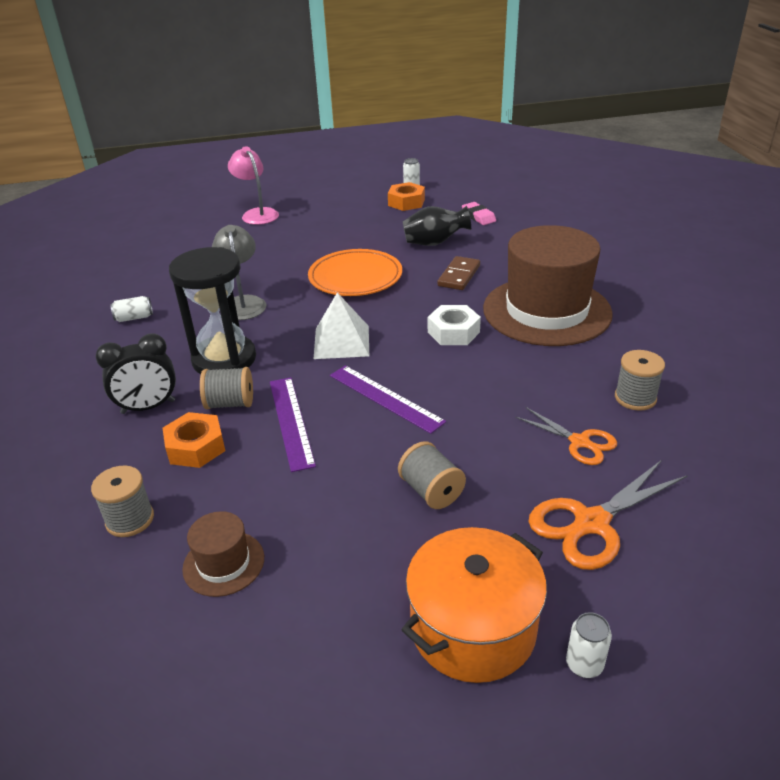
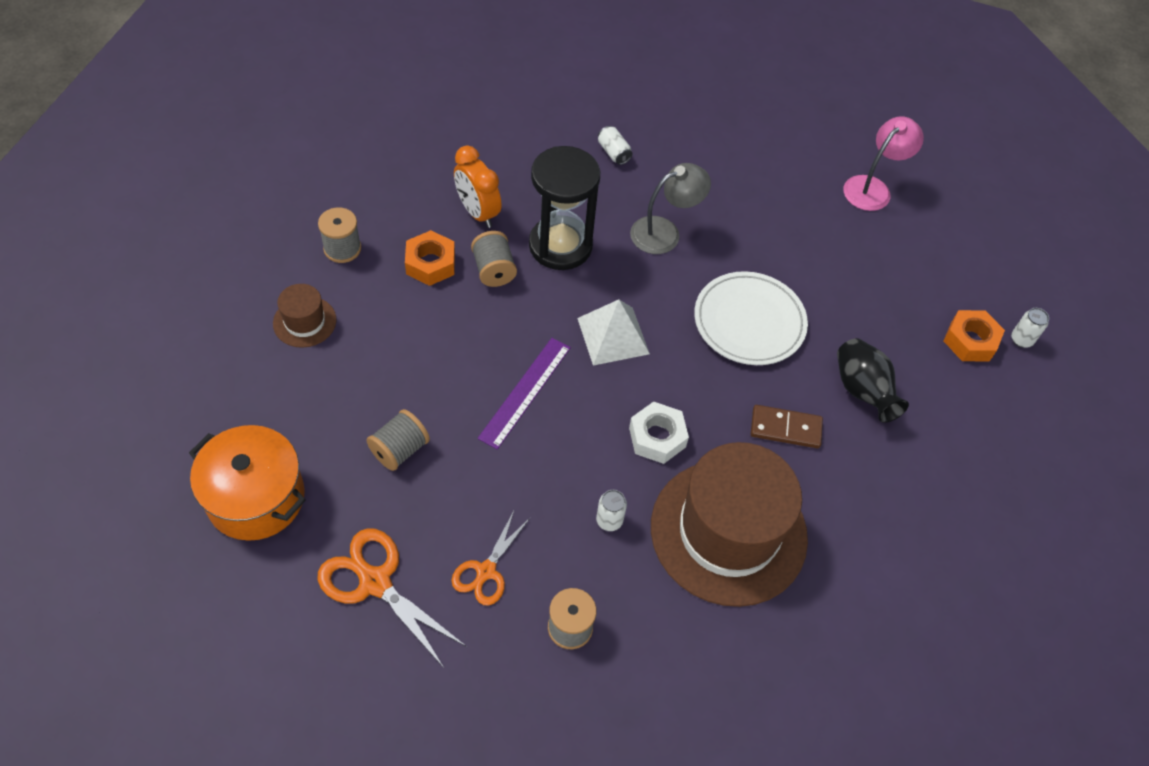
camera: 70 degrees right, 20 degrees up
(148, 407) = (477, 212): black clock -> orange clock
(291, 421) = (476, 323): purple ruler -> none
(355, 277) = (749, 322): orange plate -> white plate
(478, 216) = (959, 434): pink eraser -> none
(584, 664) = (227, 576): white can -> white can (609, 520)

